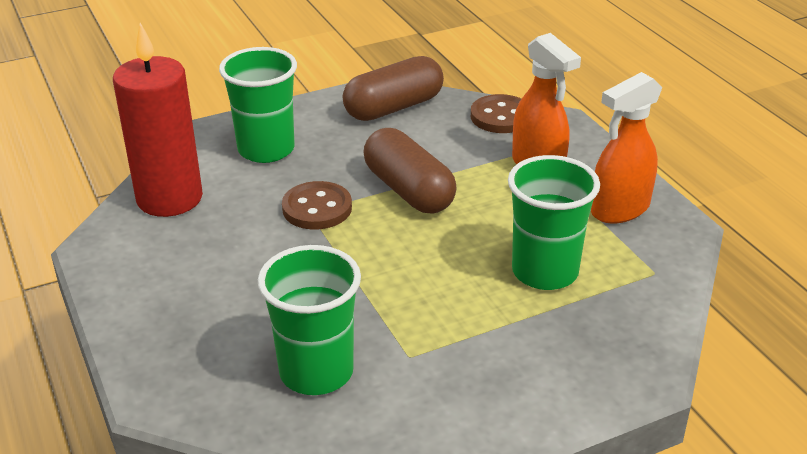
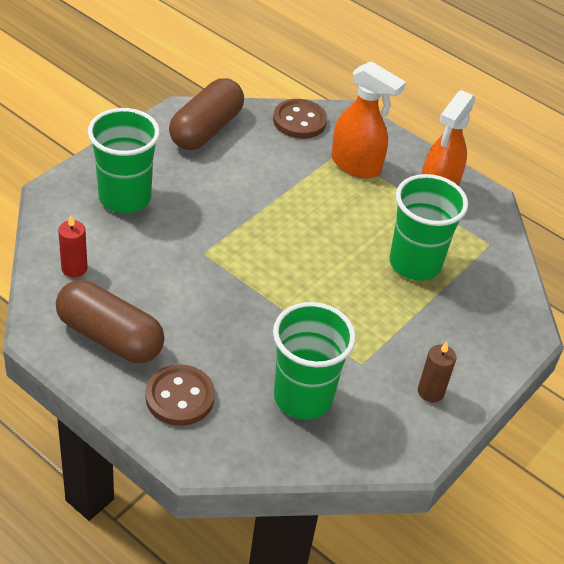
camera: 30 degrees left, 10 degrees up
(169, 198) = (74, 268): red candle -> red candle, size x0.43
(317, 208) = (207, 248): brown button -> brown button (180, 397)
(408, 190) = (270, 212): brown capsule -> brown capsule (110, 337)
(474, 407) = (430, 392): none -> brown candle

